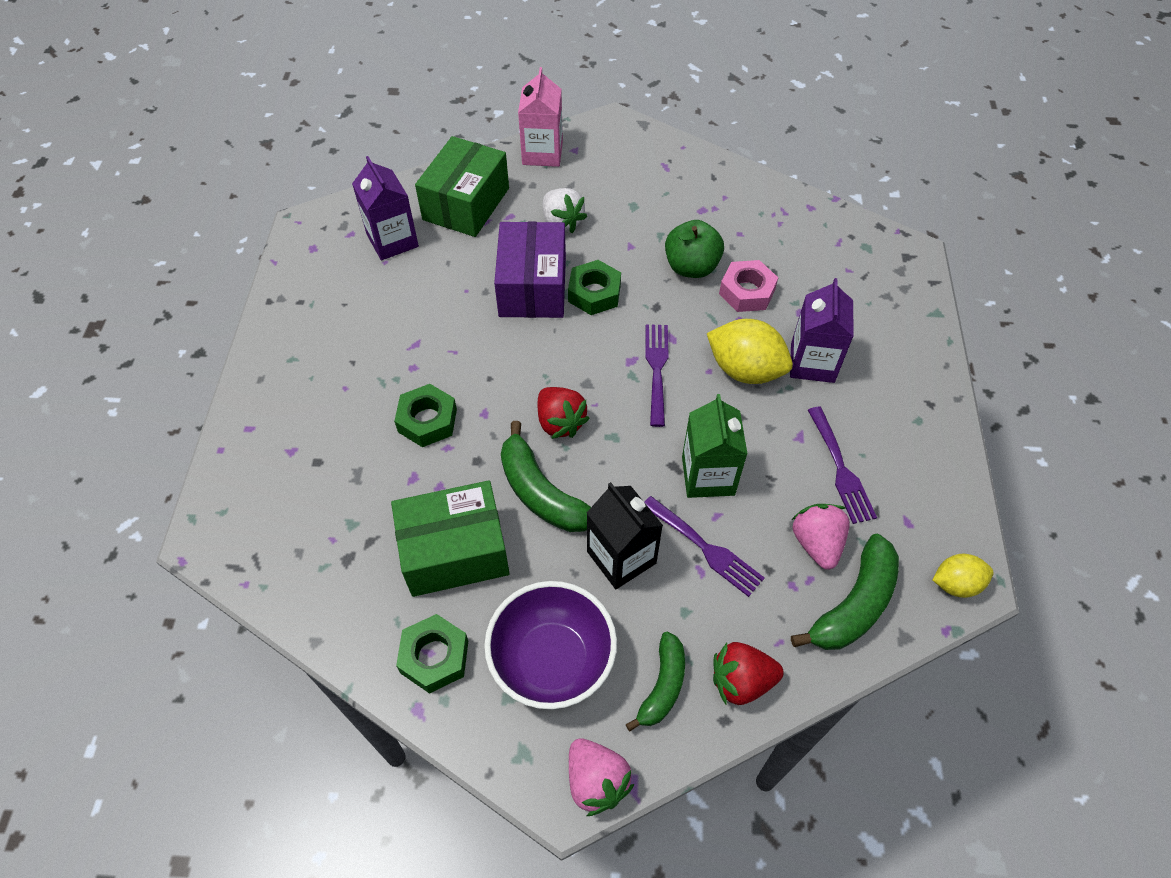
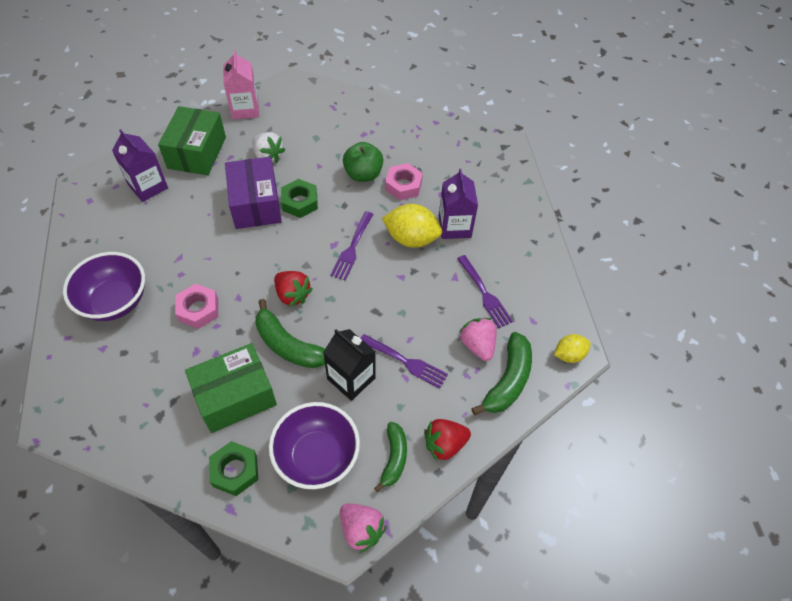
camera: 15 degrees left, 0 degrees up
(319, 390) = (115, 301): none -> purple bowl
(427, 420) = (198, 309): green nut -> pink nut
(657, 369) = (352, 248): purple fork -> purple fork turned 150 degrees counterclockwise
(708, 476) = (399, 313): green carton -> none

